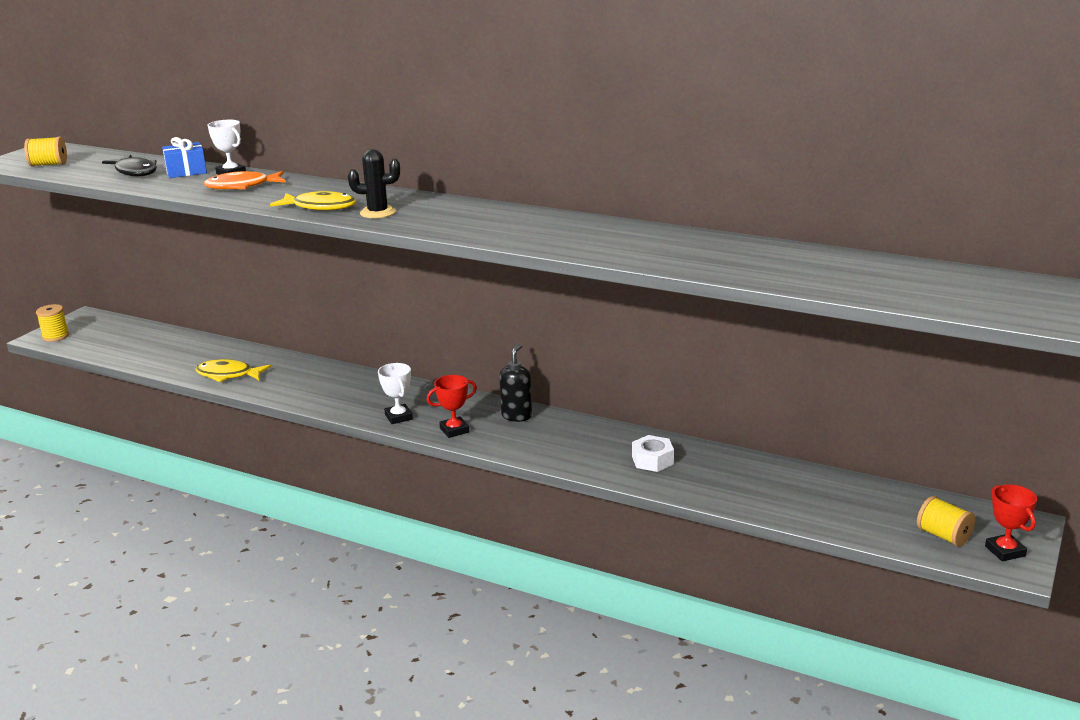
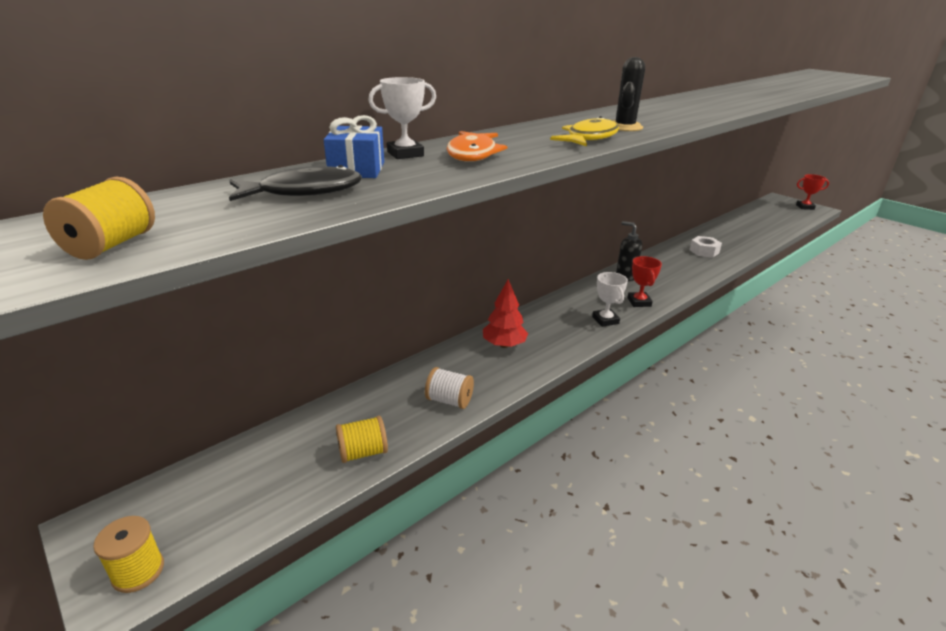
camera: 70 degrees left, 5 degrees up
(228, 375) = (449, 400): yellow fish -> white spool
(322, 379) = (504, 345): none -> red tree
(398, 417) = (605, 320): white trophy -> white trophy turned 75 degrees clockwise
(943, 536) = (792, 213): yellow spool -> yellow spool (363, 452)

